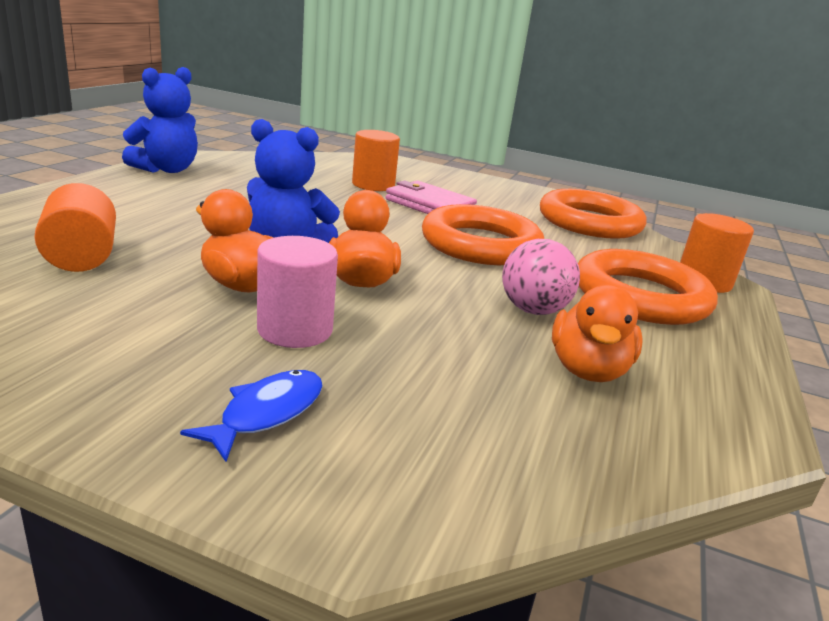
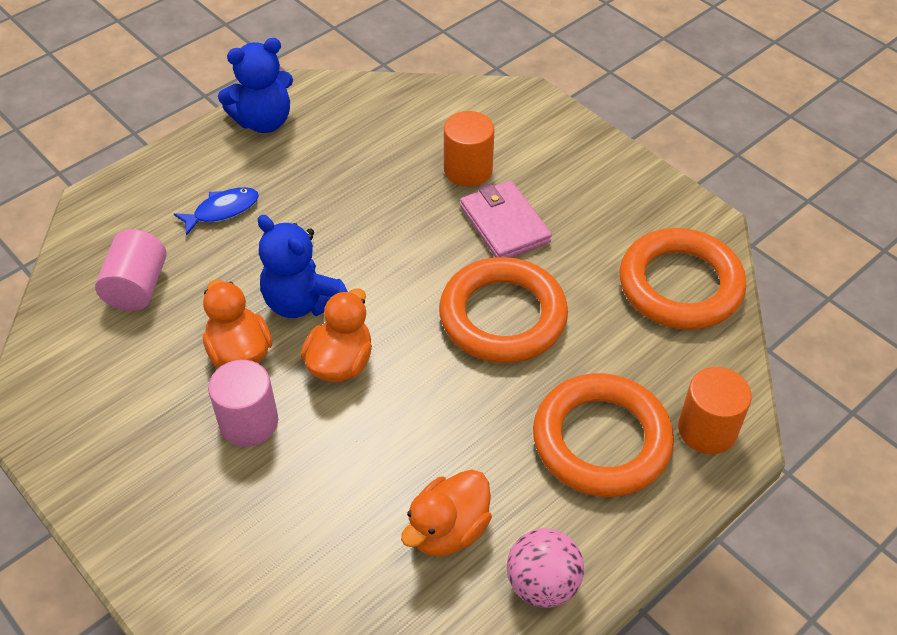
camera: 30 degrees right, 25 degrees up
(81, 257) = (137, 287): orange cylinder -> pink cylinder
(266, 413) = (185, 511): blue fish -> blue fish (222, 210)
(533, 310) = (467, 439): pink ball -> pink ball (542, 584)

